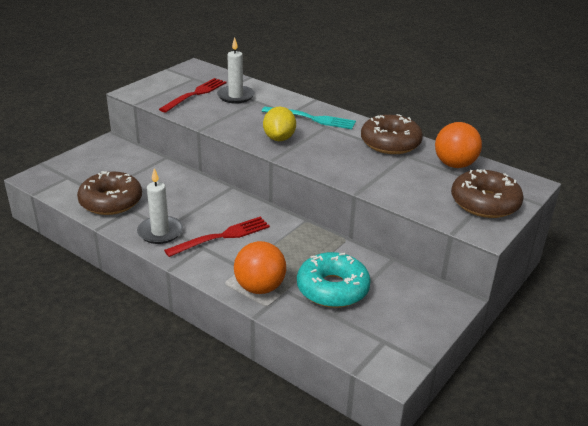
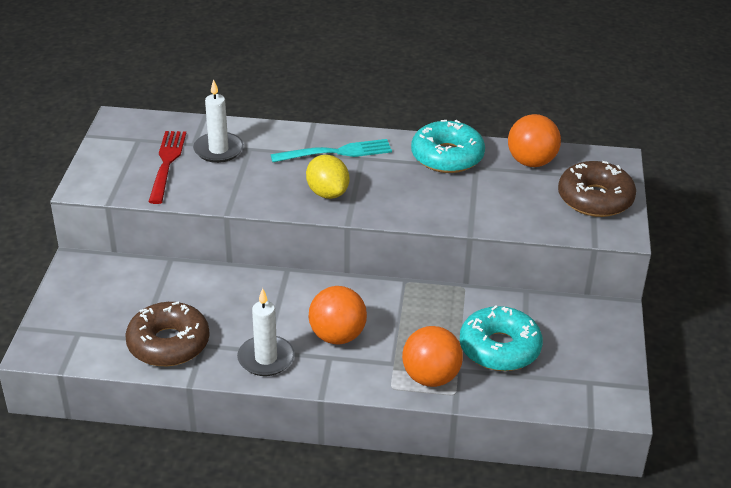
camera: 30 degrees left, 5 degrees up
(222, 236) = (337, 336): red fork -> orange ball
(390, 143) = (447, 156): brown donut -> turquoise donut

